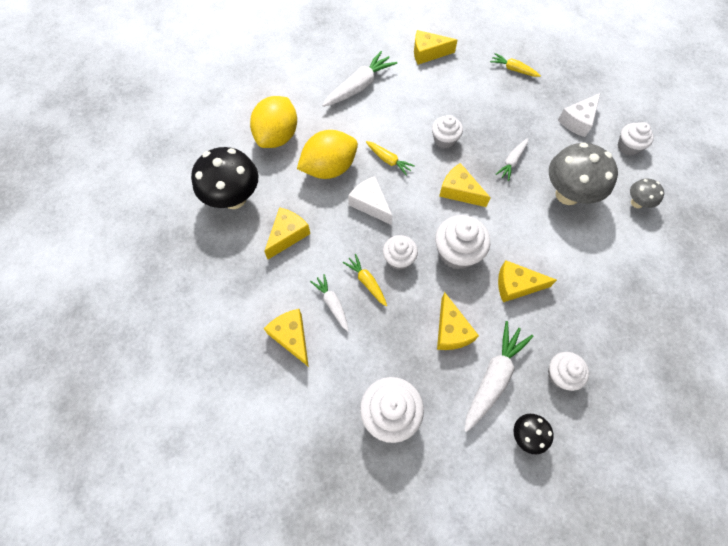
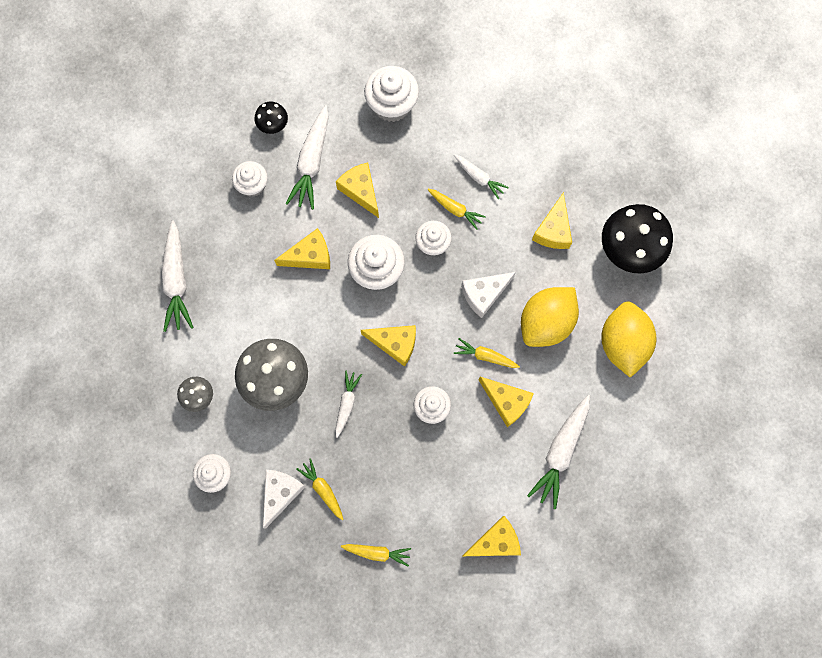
camera: 160 degrees right, 10 degrees up
(291, 337) = (502, 136): yellow cheese -> yellow cheese (506, 402)
(370, 204) = (484, 294): white cheese -> white cheese turned 120 degrees clockwise
(544, 114) = (323, 489): none -> yellow carrot
(650, 304) = (177, 281): none -> white carrot

